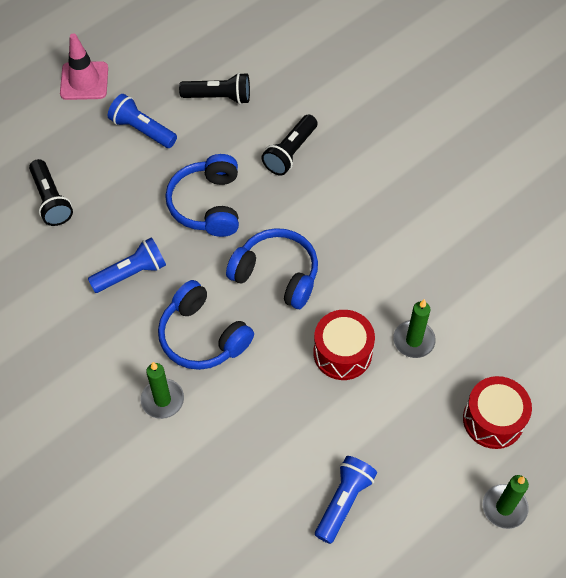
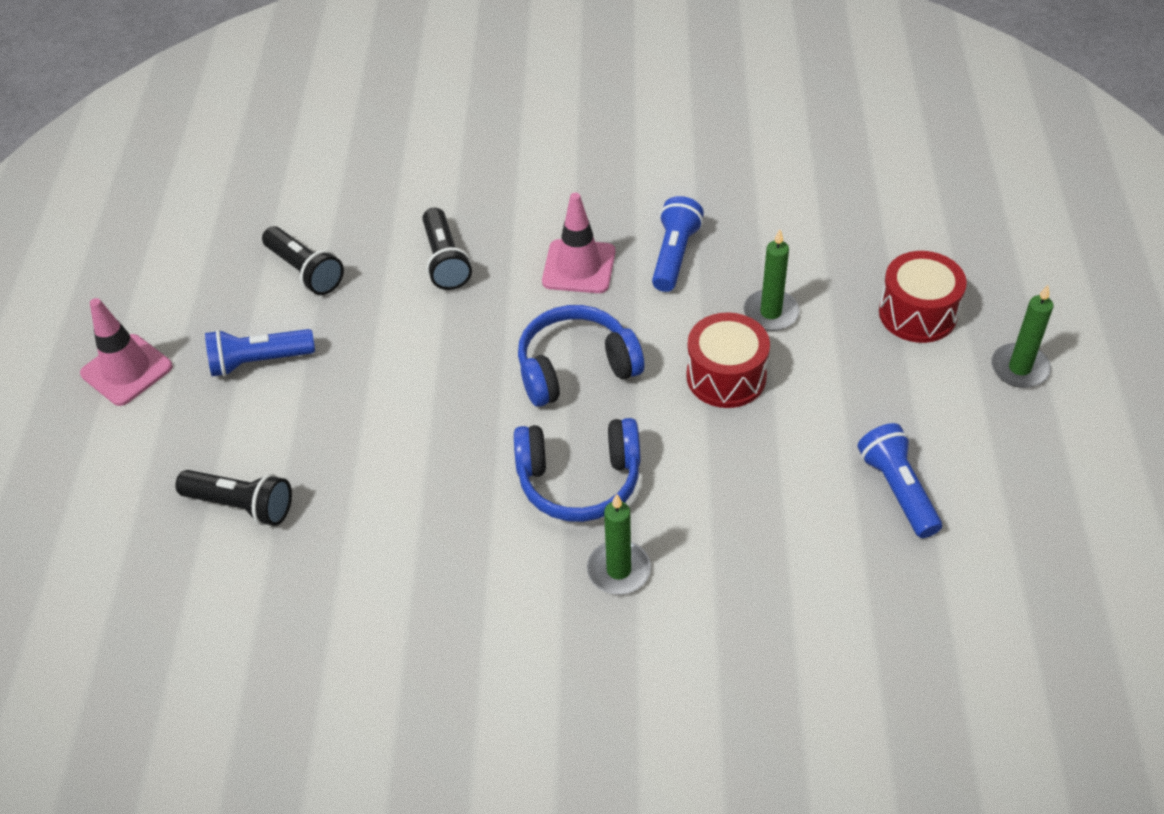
camera: 45 degrees left, 10 degrees down
(131, 273) = (428, 492): blue flashlight -> blue flashlight (674, 255)
(207, 204) = (423, 368): blue headphones -> none
(219, 97) = (305, 271): black flashlight -> black flashlight turned 90 degrees clockwise
(350, 218) = (579, 267): none -> pink traffic cone

